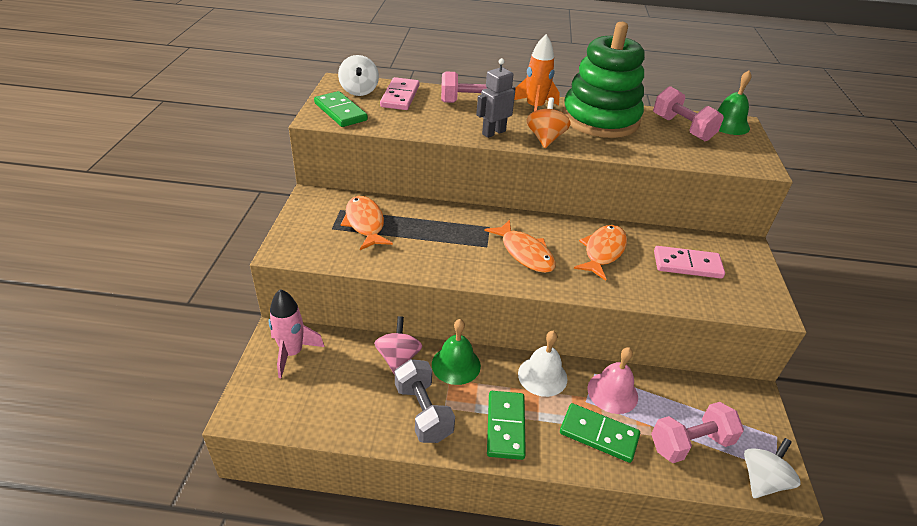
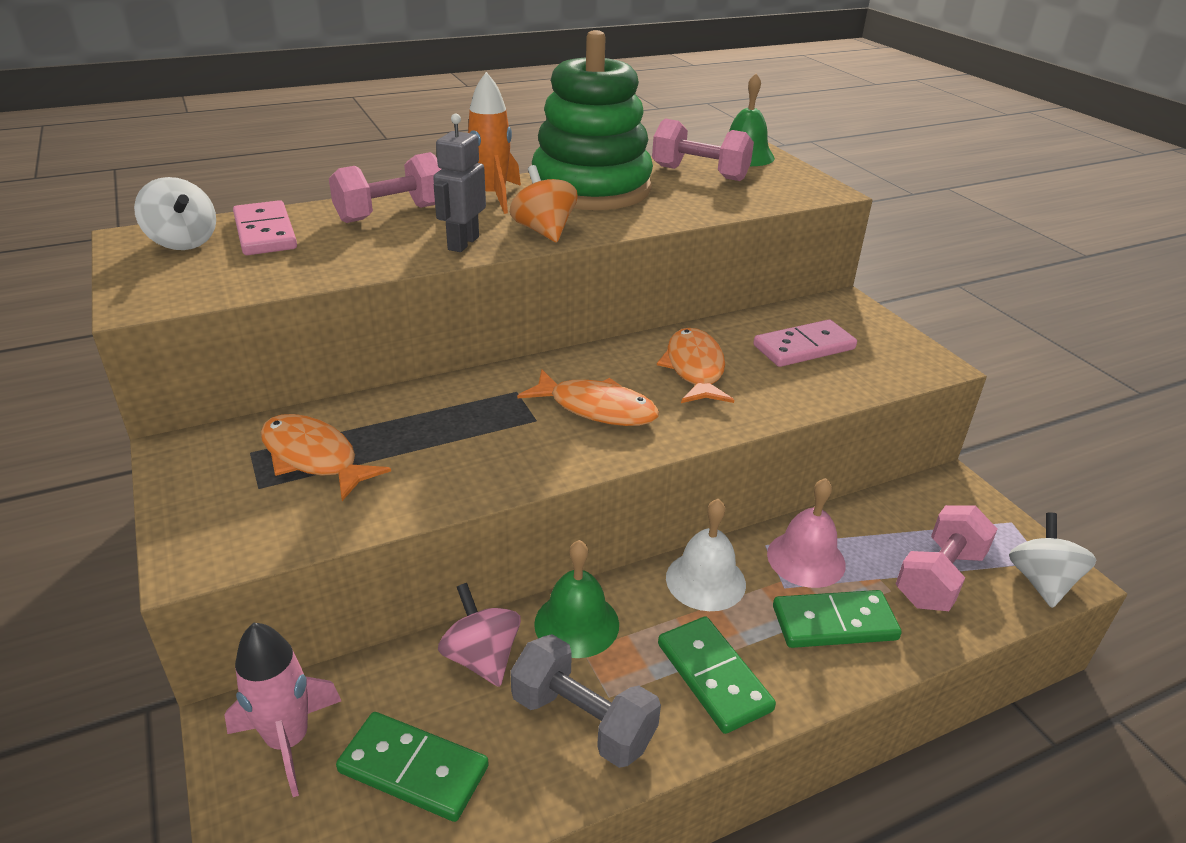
camera: 30 degrees left, 5 degrees down
(340, 112) = (176, 282): green domino -> green domino (413, 769)

